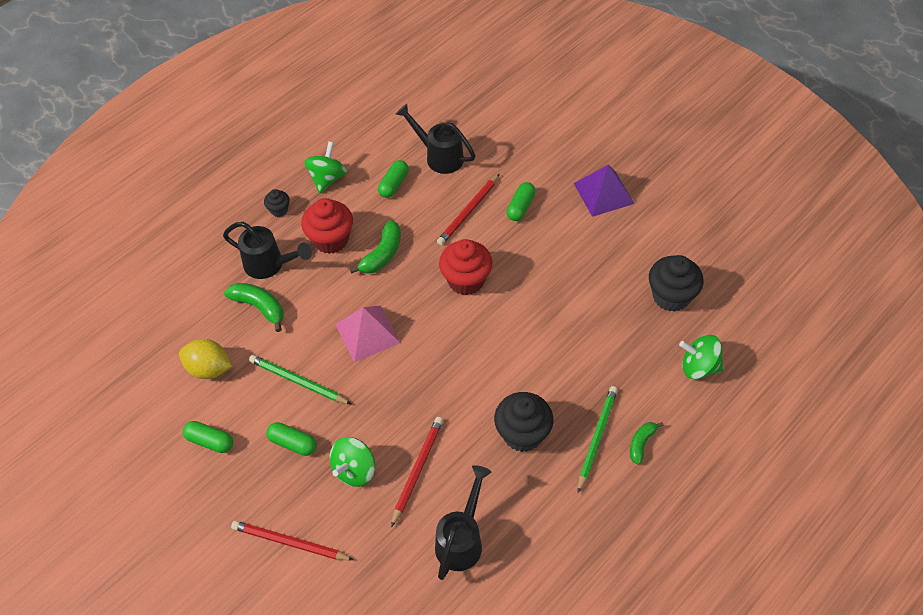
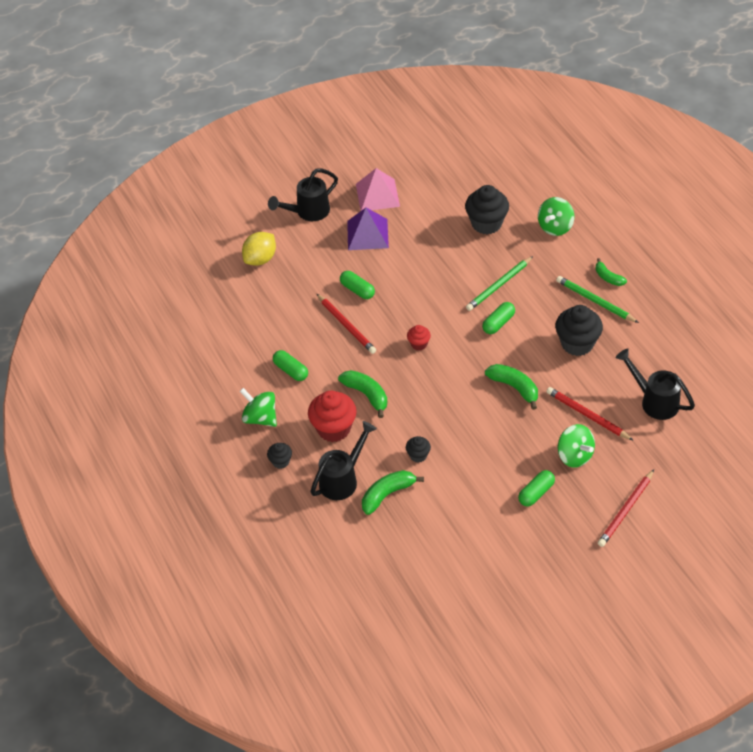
camera: 70 degrees left, 5 degrees down
(209, 369) = (439, 542): yellow lemon -> yellow lemon (260, 259)
(210, 441) = (514, 552): green capsule -> green capsule (498, 323)
(298, 382) = (477, 479): green pencil -> green pencil (499, 285)
(316, 320) = (418, 455): none -> black cupcake
(367, 333) = (446, 421): pink pyramid -> pink pyramid (377, 195)
(435, 386) = (514, 387): none -> green banana
(439, 156) = (273, 331): black watering can -> black watering can (308, 212)
(466, 280) = (419, 344): red cupcake -> red cupcake, size x0.51

